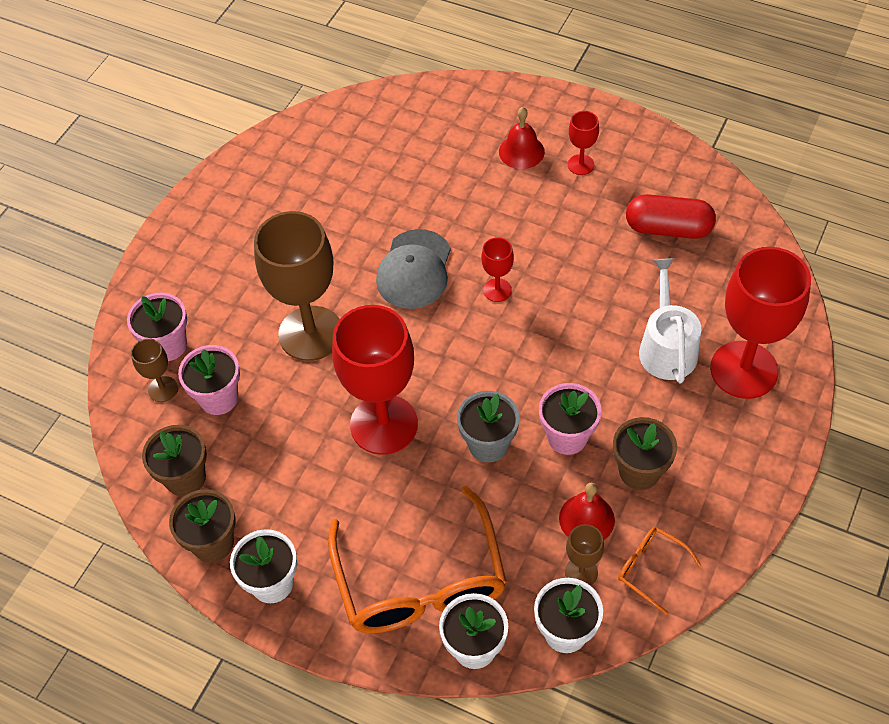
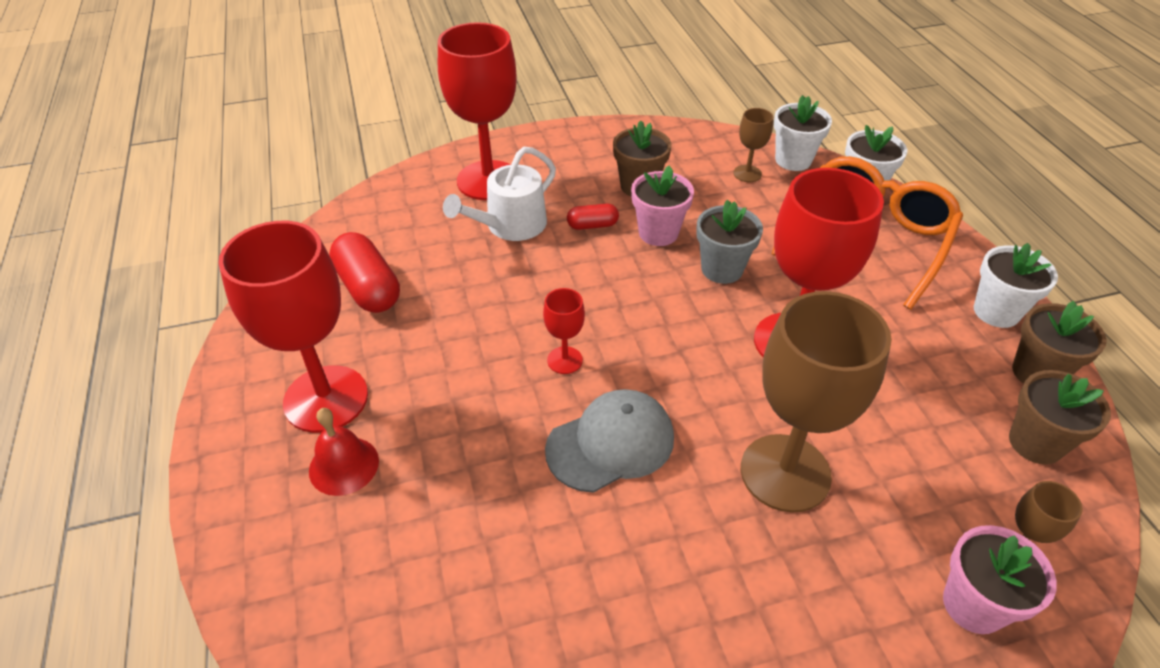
camera: 135 degrees left, 10 degrees down
(218, 398) = (945, 490): pink flower pot -> none
(581, 165) = (326, 399): red goblet -> red goblet, size x2.23
(586, 519) = (708, 190): red bell -> none
(617, 400) = (592, 225): none -> red capsule
(650, 569) = (702, 149): orange glasses -> none

